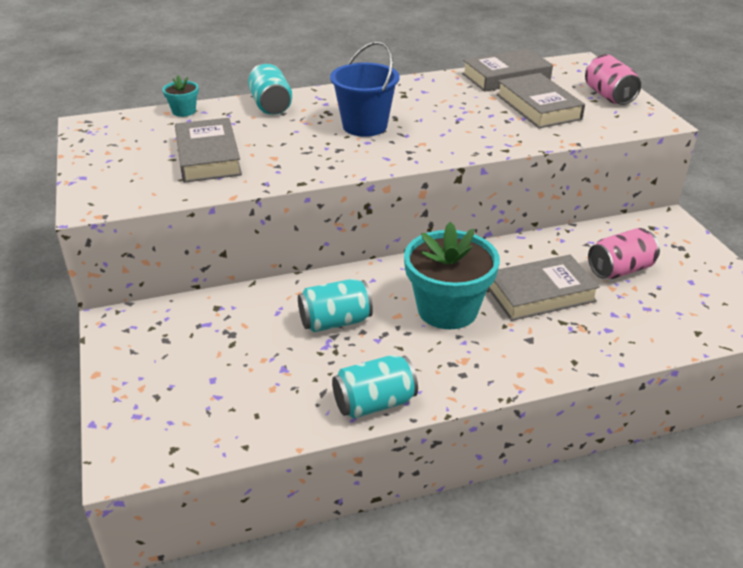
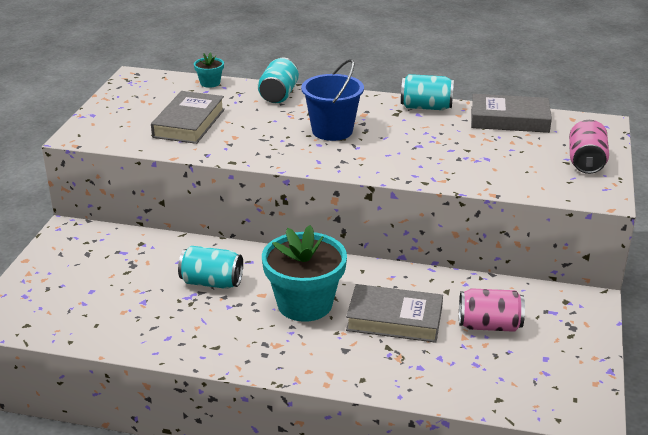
camera: 30 degrees right, 5 degrees down
(374, 403) = (180, 348): turquoise can -> turquoise can (426, 107)
(538, 107) = (503, 154): grey book -> none

